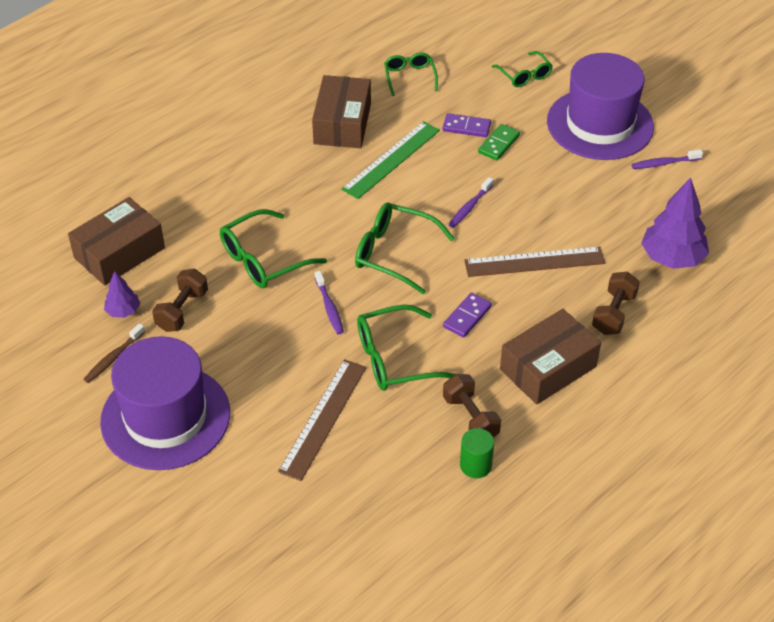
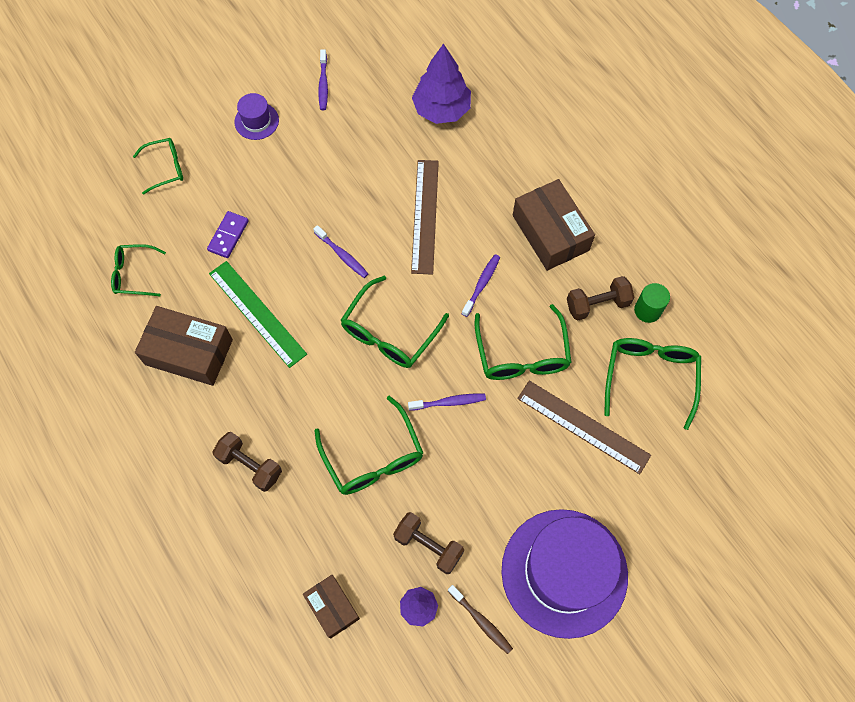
camera: 80 degrees left, 20 degrees up
(119, 253) = (332, 607): brown box -> brown box, size x0.60
(391, 473) = (650, 378): none -> green glasses
(467, 317) = (481, 284): purple domino -> purple toothbrush
(498, 144) = (260, 212): green domino -> none
(600, 124) = (256, 121): purple hat -> purple hat, size x0.43
(614, 313) = (497, 169): brown dumbbell -> brown dumbbell (250, 465)

